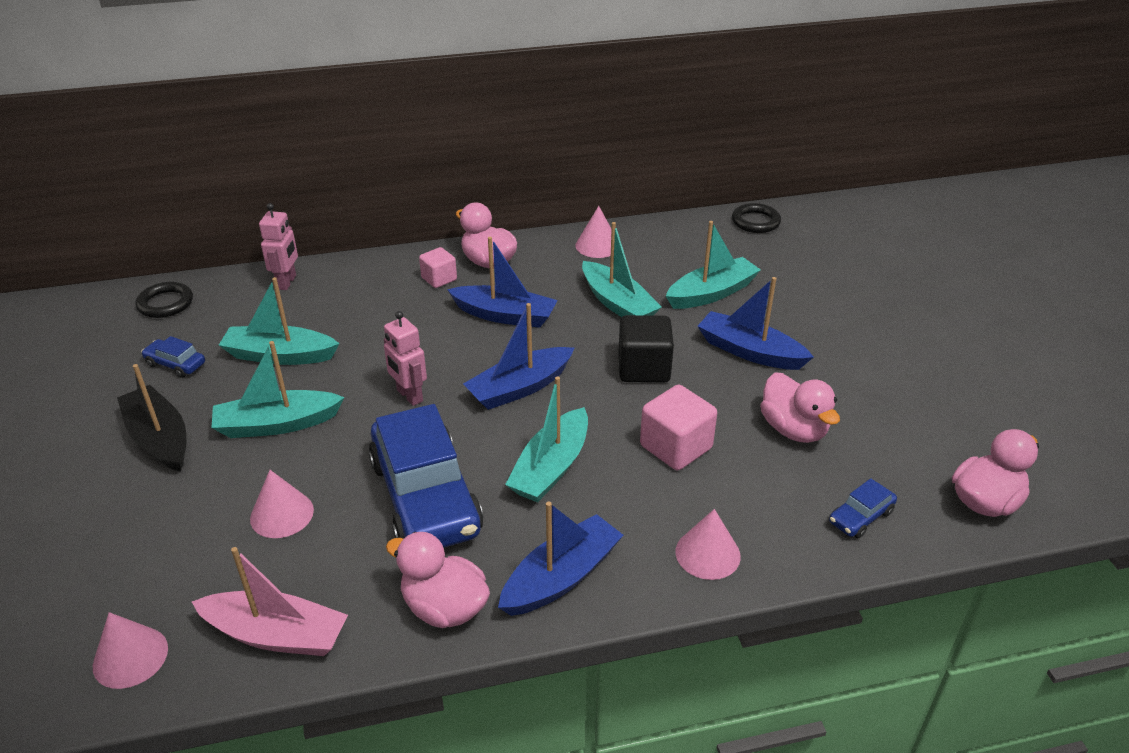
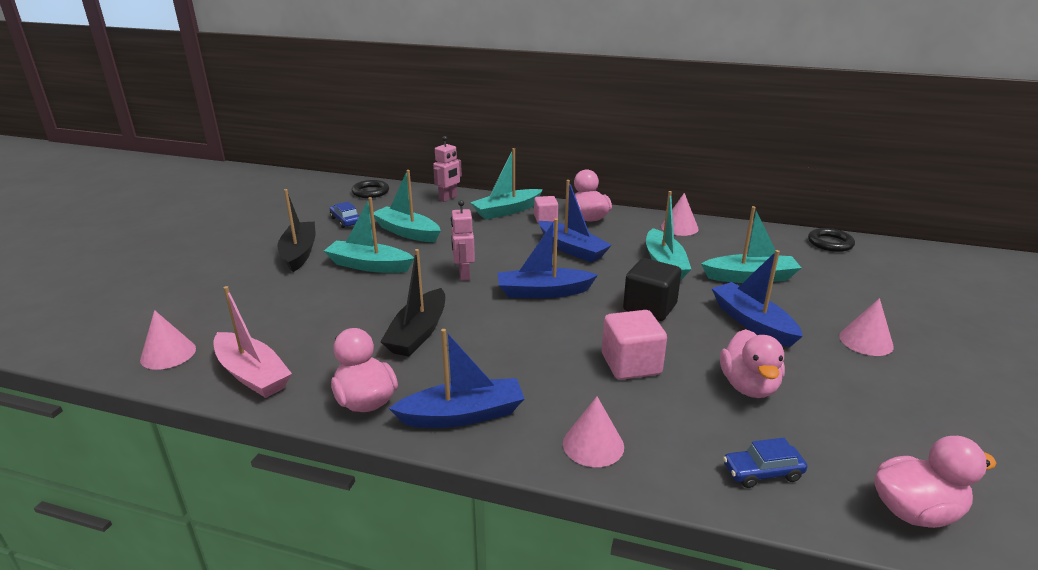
camera: 30 degrees right, 10 degrees down
(282, 514) = (323, 312): pink cone -> pink cone (866, 341)
(426, 497) = (418, 333): blue car -> black boat
(551, 468) = (521, 345): turquoise boat -> turquoise boat (506, 211)

